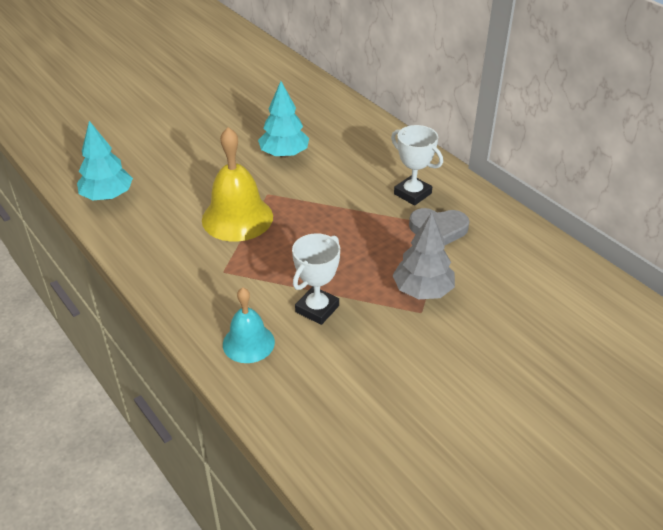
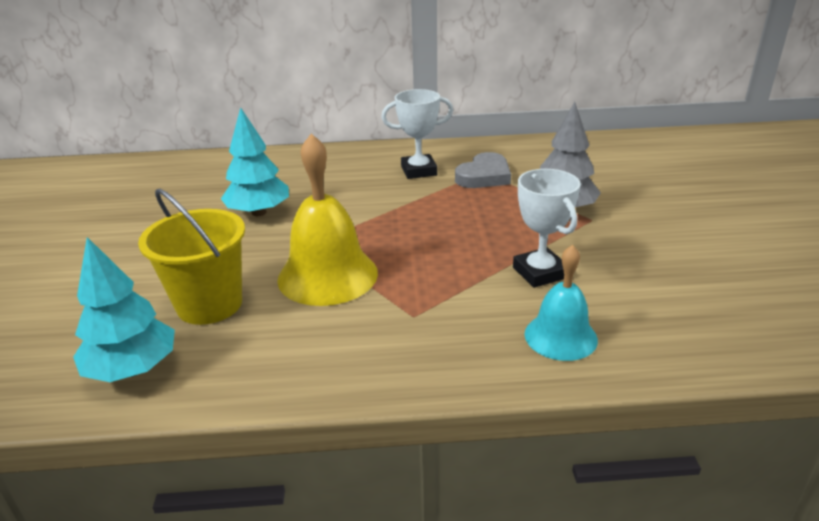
camera: 55 degrees left, 10 degrees down
(175, 190) = (209, 304): none -> yellow bucket

